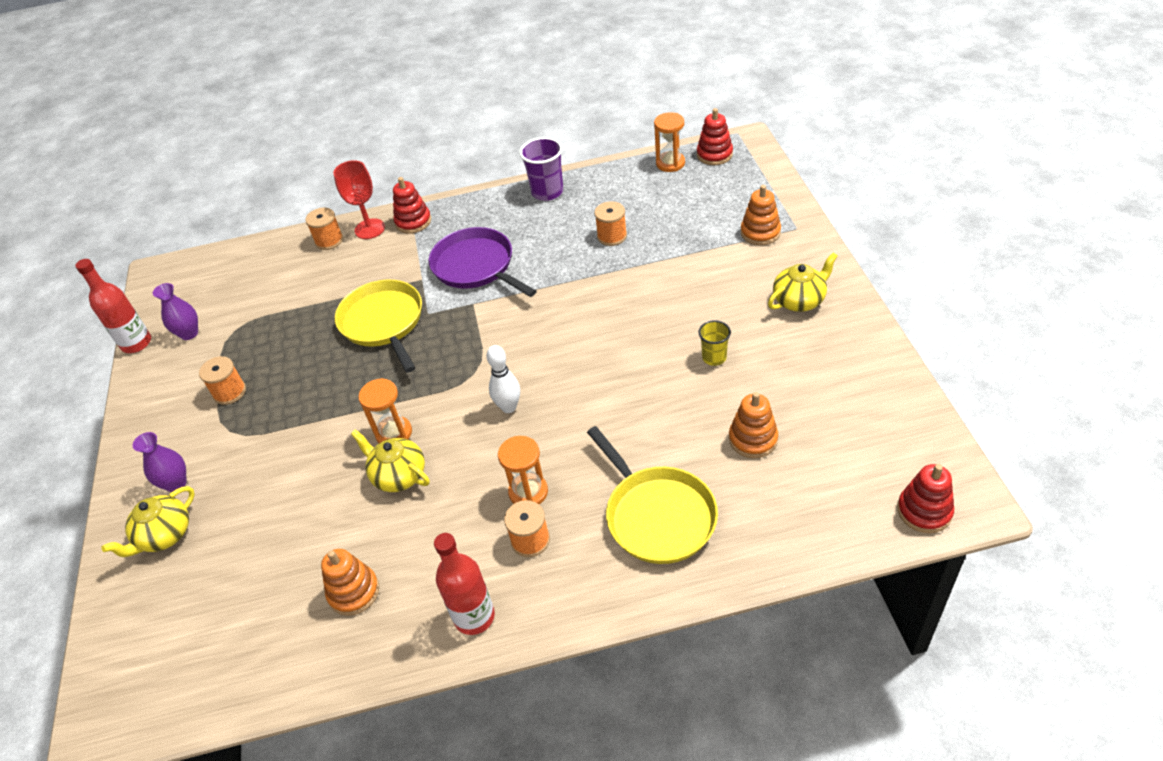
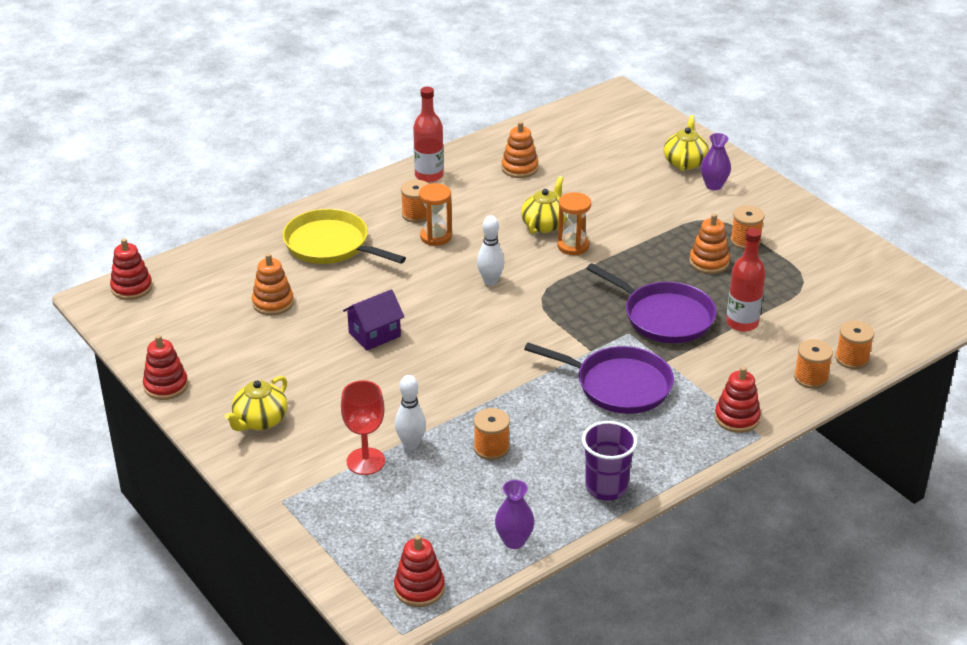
camera: 150 degrees right, 10 degrees down
(136, 343) = (883, 253): red bottle -> red bottle (742, 323)
(189, 333) = (844, 270): purple vase -> purple vase (514, 541)
(283, 249) = (852, 359): none -> orange spool
(369, 229) = (779, 399): red goblet -> red goblet (365, 461)
(383, 322) = (665, 317): yellow pan -> purple pan
(398, 475) = (544, 224): yellow teapot -> yellow teapot turned 75 degrees counterclockwise
(659, 369) = (374, 334): none -> purple house
(670, 163) = (472, 562): orange hourglass -> none
(674, 252) = (411, 444): none -> white bowling pin
(714, 358) = (327, 353): yellow cup -> none
(760, 232) = (322, 487): orange stacking toy -> orange stacking toy (709, 262)
(888, 358) = (166, 386): none -> red stacking toy

